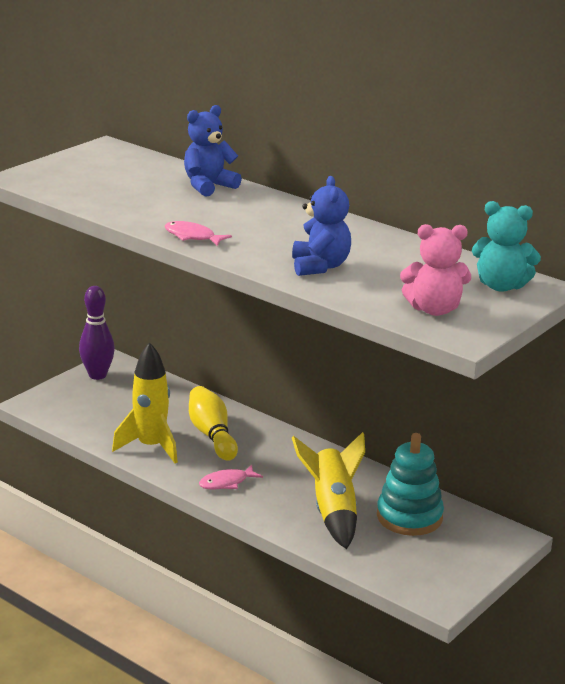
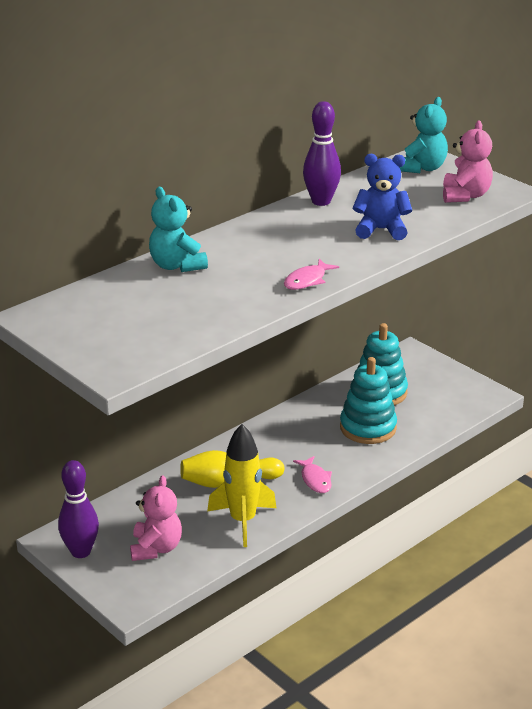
camera: 80 degrees left, 5 degrees up
(105, 408) = (156, 548): none -> pink teddy bear
(208, 186) = (177, 266): blue teddy bear -> turquoise teddy bear
(333, 511) = (368, 428): yellow rocket -> turquoise stacking toy
(378, 237) = (321, 201): none -> purple bowling pin

